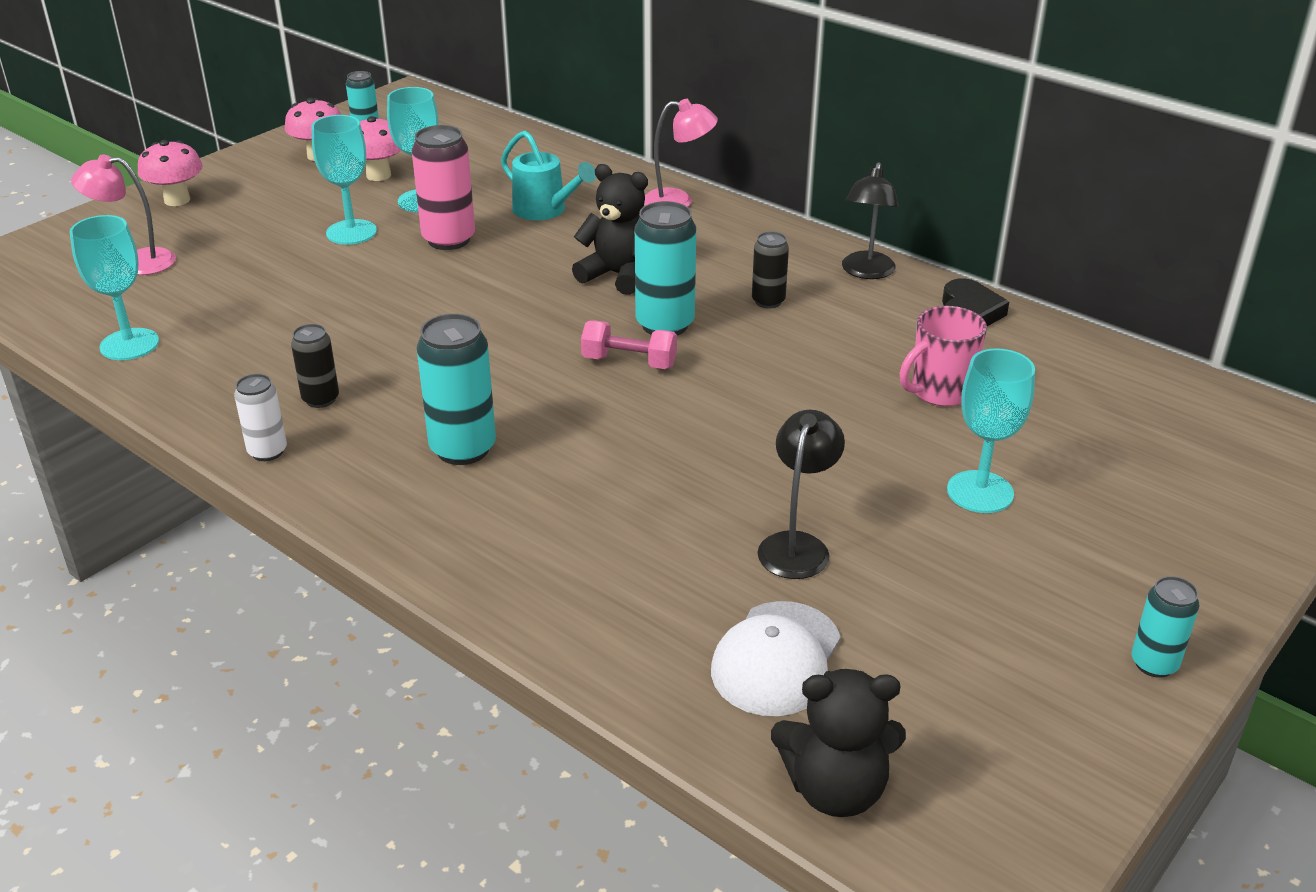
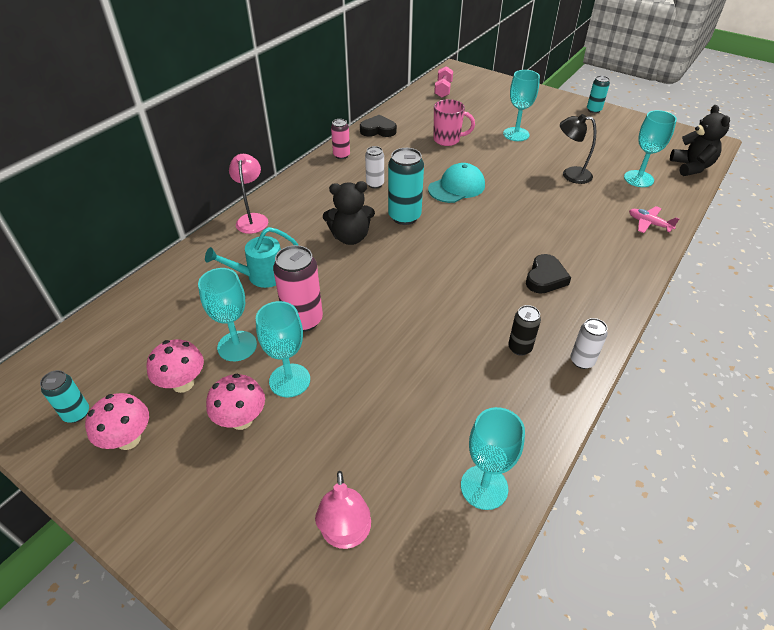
camera: 95 degrees left, 10 degrees up
(177, 200) = (212, 543): pink mushroom -> pink mushroom (241, 420)
(463, 449) = (545, 278): turquoise can -> black heart
(545, 211) = (261, 276): turquoise watering can -> turquoise watering can turned 150 degrees counterclockwise
(590, 625) = (649, 224): none -> pink plane
(617, 275) = (350, 237): black teddy bear -> black teddy bear turned 120 degrees counterclockwise
(629, 362) = (445, 226): pink dumbbell -> pink dumbbell (443, 90)
(753, 386) = (457, 187): none -> turquoise cap
(768, 301) = (375, 184): black can -> white can
(776, 659) = (638, 179): white cap -> turquoise goblet
(866, 272) = (341, 155): black lamp -> pink can
(939, 392) = (447, 140): pink mug -> pink mug turned 45 degrees counterclockwise

